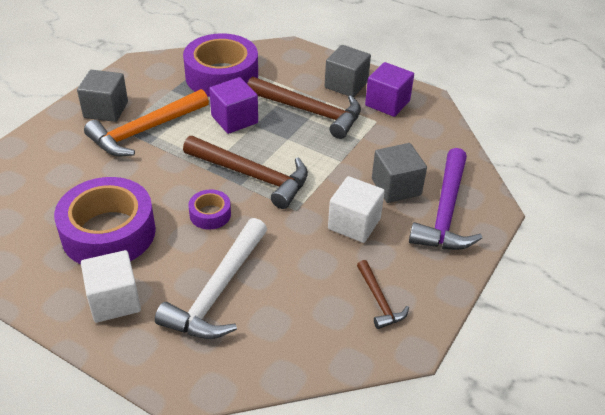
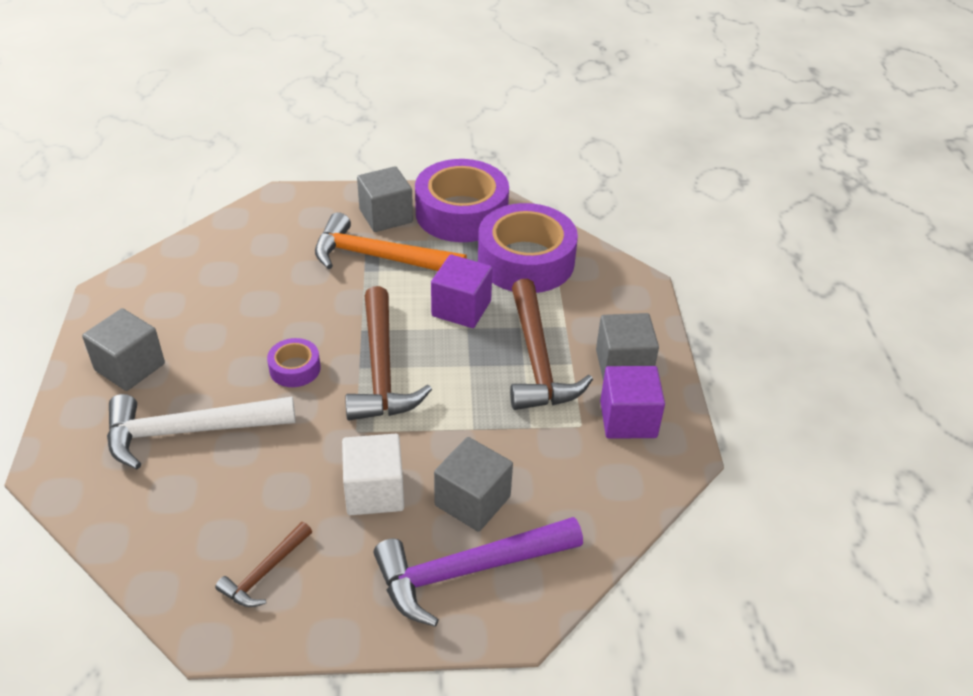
camera: 55 degrees right, 0 degrees up
(108, 232) = (214, 314): purple tape -> purple tape (461, 213)
(114, 300) = (130, 367): white cube -> grey cube

